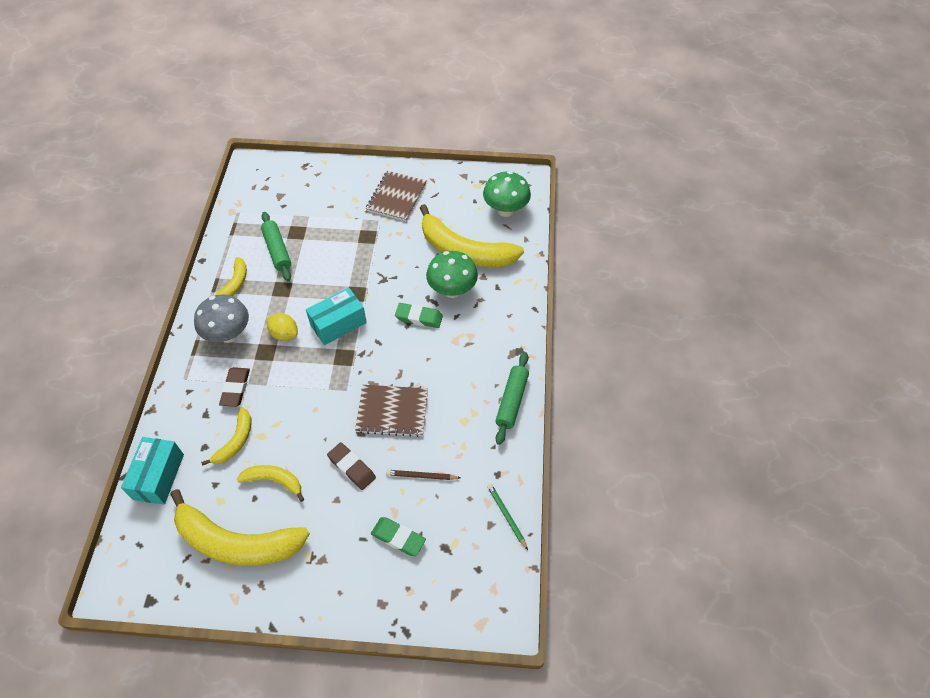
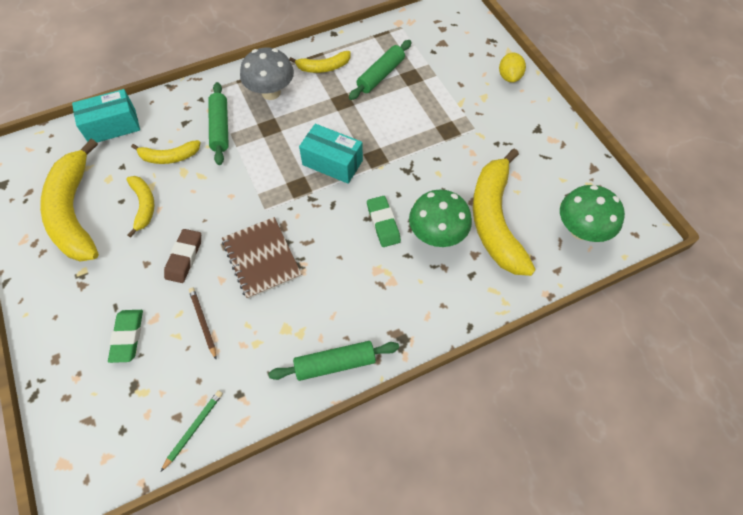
camera: 60 degrees right, 5 degrees up
(235, 388) = (220, 128): brown eraser -> green rolling pin
(284, 334) = (295, 130): yellow lemon -> yellow lemon (509, 77)
(396, 197) = (514, 127): brown notebook -> none

